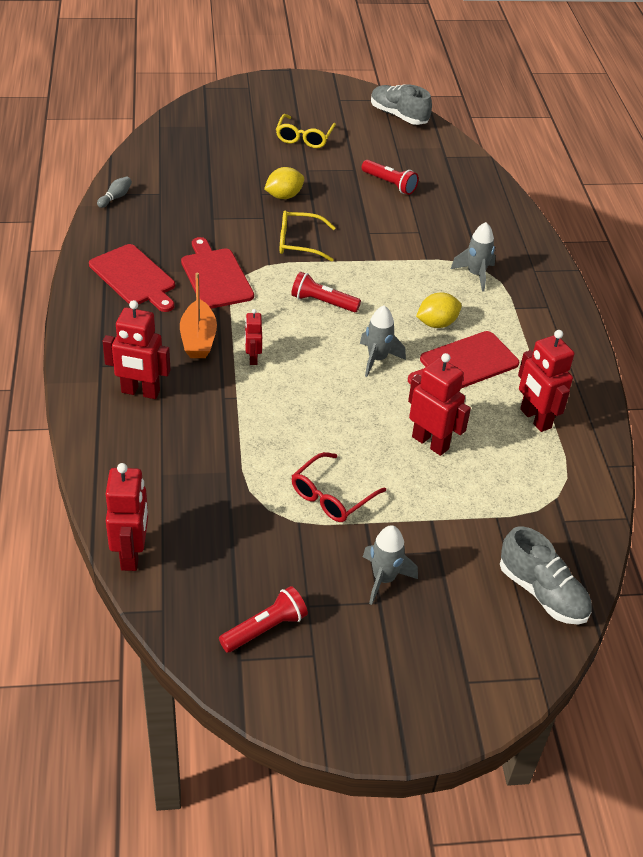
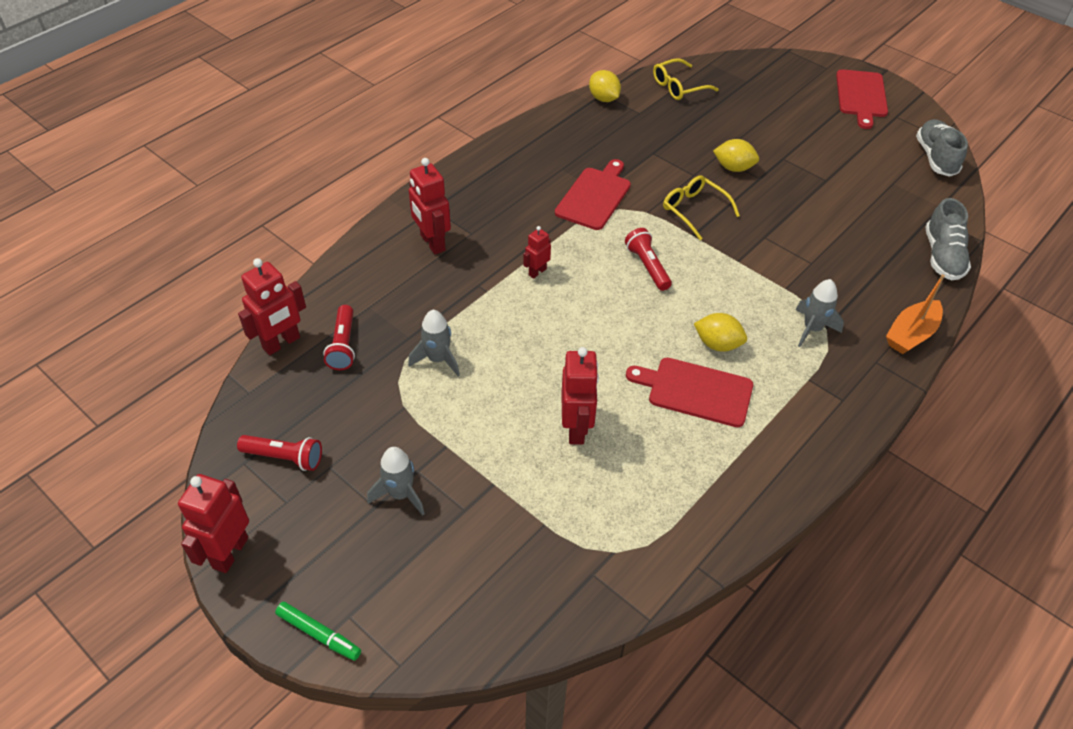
camera: 50 degrees right, 5 degrees up
(115, 197) = (603, 99): grey bowling pin -> yellow lemon
(134, 277) = (538, 162): red cutting board -> red cutting board (861, 96)
(198, 339) = (519, 233): orange boat -> orange boat (911, 334)
(304, 137) = (818, 131): yellow glasses -> yellow glasses (678, 87)
(331, 496) = (450, 408): red glasses -> none
(377, 359) = (627, 337): grey rocket -> grey rocket (438, 359)
(389, 184) = (842, 209): red flashlight -> red flashlight (343, 345)
(466, 711) = (318, 634): none -> green marker
(535, 419) = (690, 478): red robot -> red robot (230, 552)
(542, 592) = (494, 609): grey shoe -> grey shoe (942, 256)

